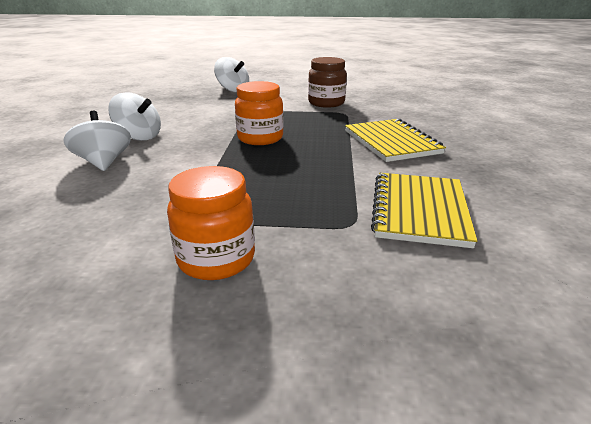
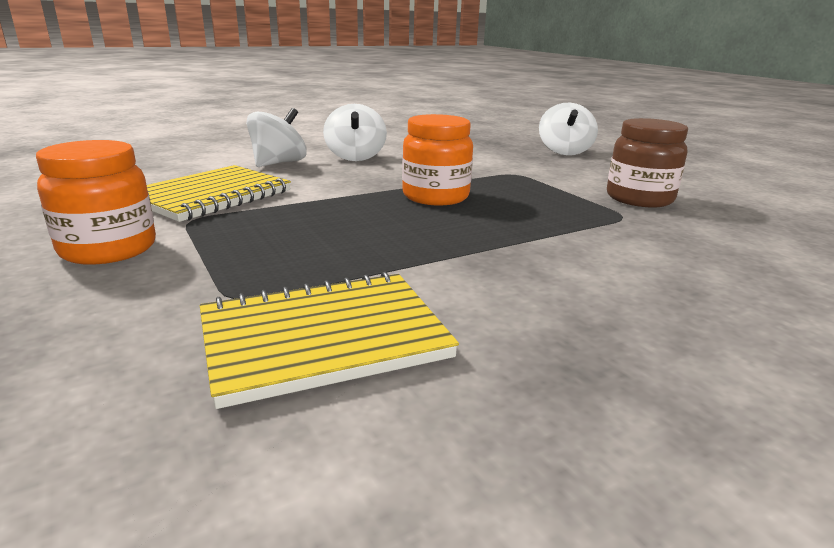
camera: 55 degrees right, 5 degrees down
(391, 142) = (569, 270): yellow notebook -> yellow notebook (211, 196)

